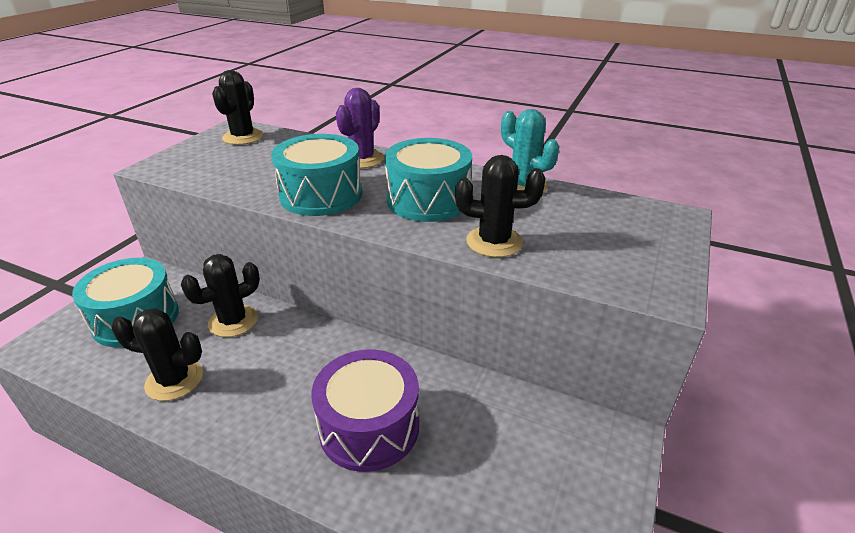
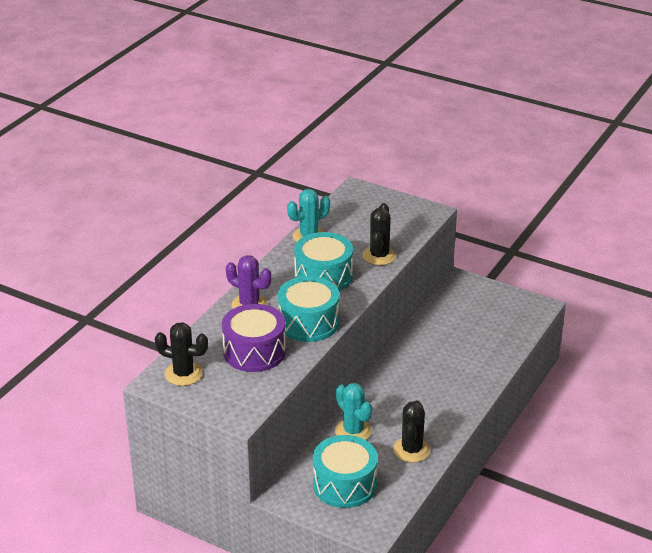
camera: 85 degrees left, 0 degrees up
(233, 321) = (353, 431): black cactus -> turquoise cactus
(369, 427) = (452, 365): purple drum -> purple drum (254, 351)

